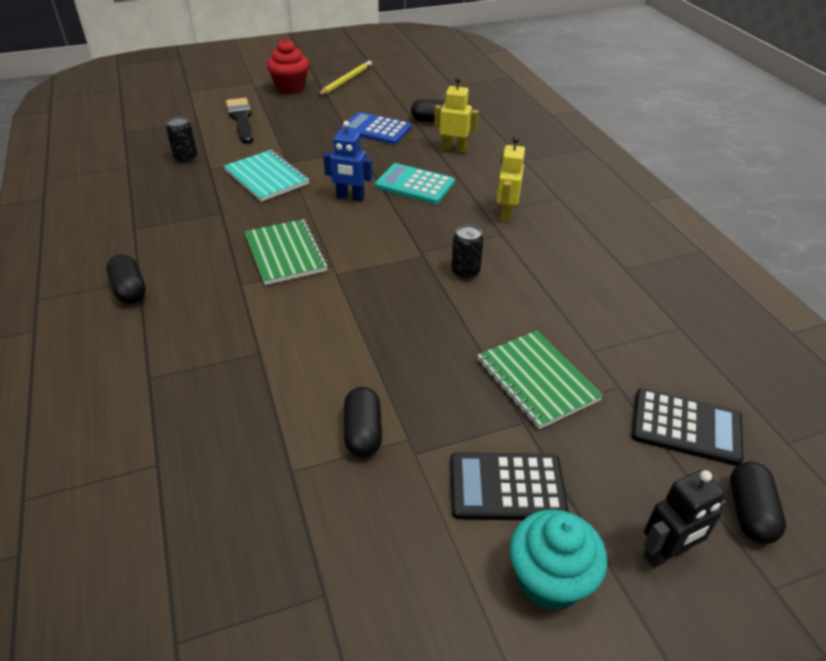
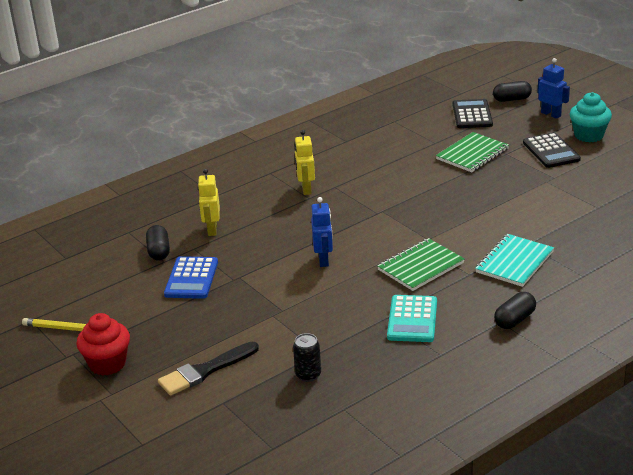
camera: 105 degrees left, 10 degrees down
(266, 177) = (316, 312): turquoise notebook -> turquoise notebook (514, 262)
(363, 432) = (554, 194): black capsule -> none
(415, 185) = (285, 235): turquoise calculator -> turquoise calculator (412, 319)
(465, 272) = (390, 191): black can -> none
(506, 214) = (306, 189): yellow robot -> yellow robot turned 90 degrees clockwise
(665, 554) = (551, 114): black robot -> blue robot

